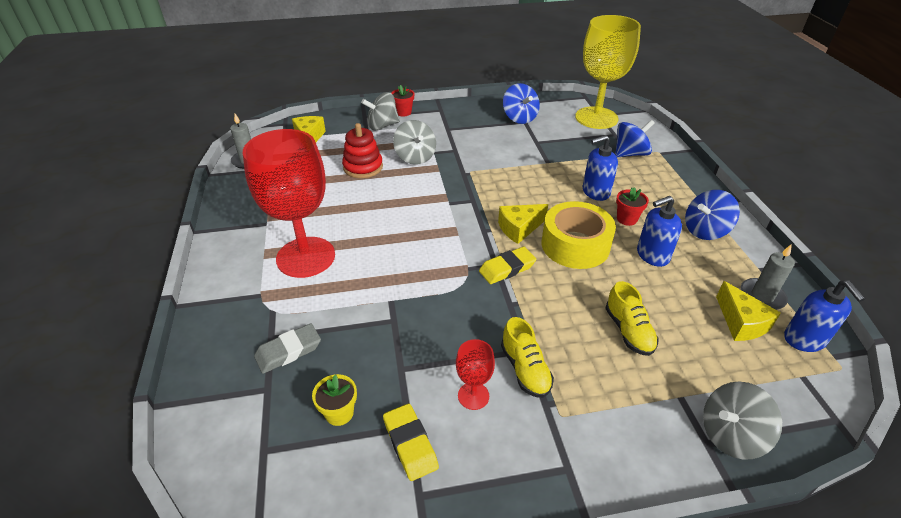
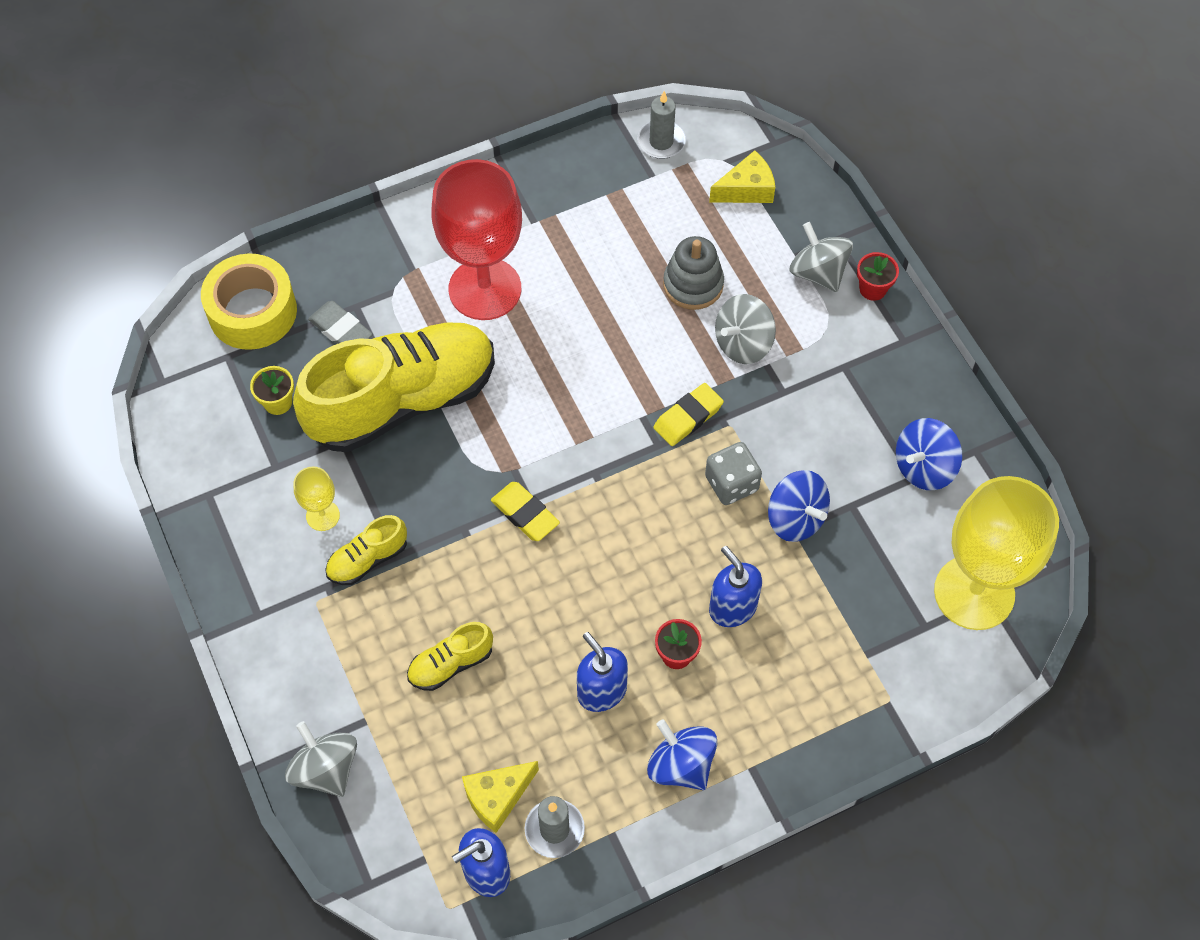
camera: 75 degrees right, 20 degrees up
(363, 167) = (693, 285): red stacking toy -> grey stacking toy
(381, 321) = (402, 401): none -> yellow shoe
(410, 444) = (257, 473): yellow eraser -> yellow eraser (688, 417)
(473, 396) = (323, 515): red goblet -> yellow goblet
(510, 178) = (731, 483): none -> grey dice
(519, 228) = (611, 515): yellow cheese -> none
(575, 245) = (595, 590): yellow tape -> yellow tape (252, 311)
(630, 154) = (866, 654): blue spinning top -> blue spinning top (795, 518)

